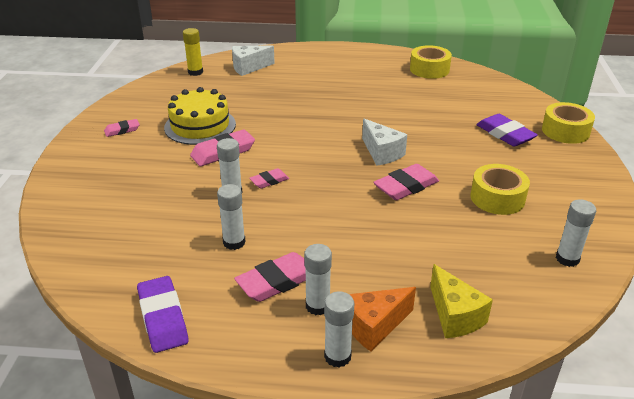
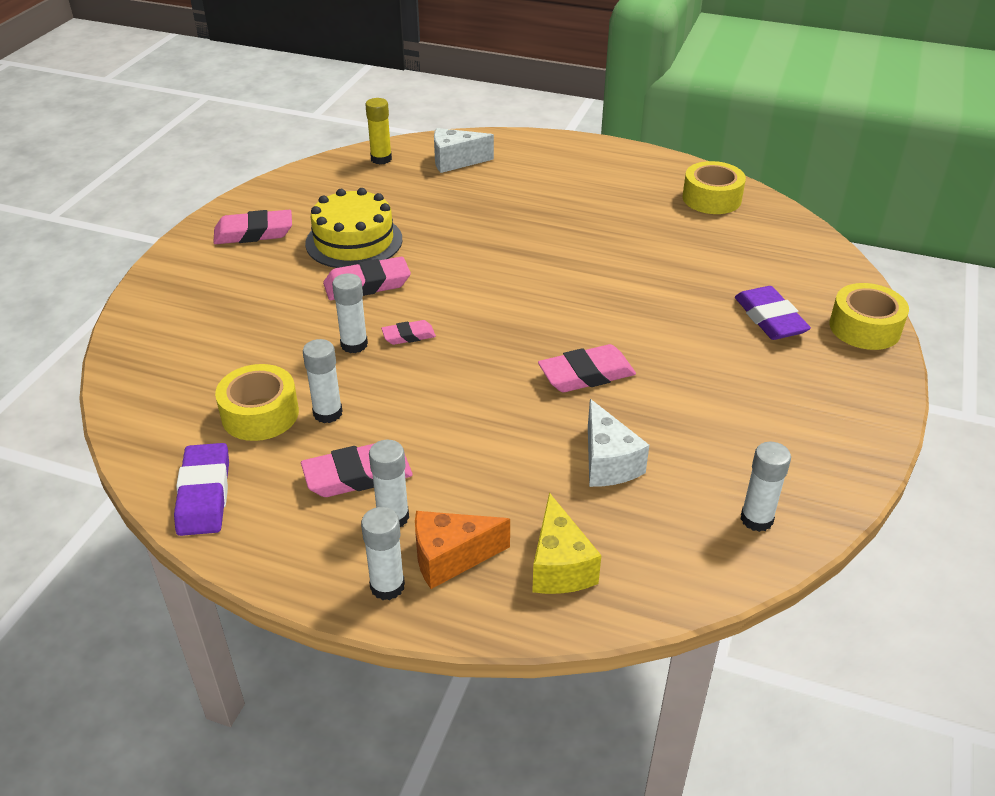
camera: 15 degrees right, 5 degrees up
(122, 130) = (254, 233): pink eraser -> pink eraser, size x1.74
(381, 153) = (577, 319): white cheese -> white cheese (608, 462)
(497, 198) = (706, 413): yellow tape -> yellow tape (260, 414)

